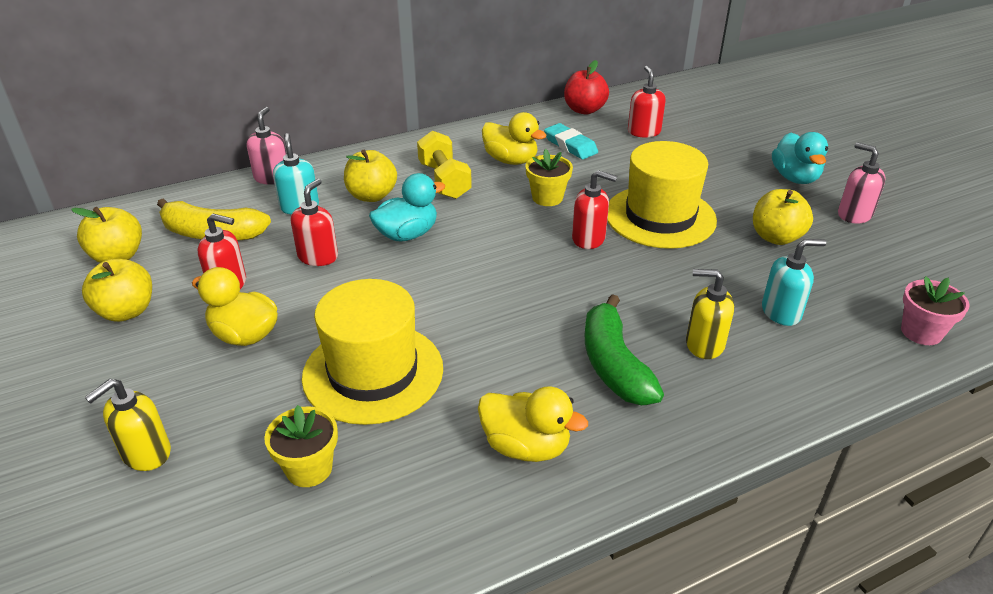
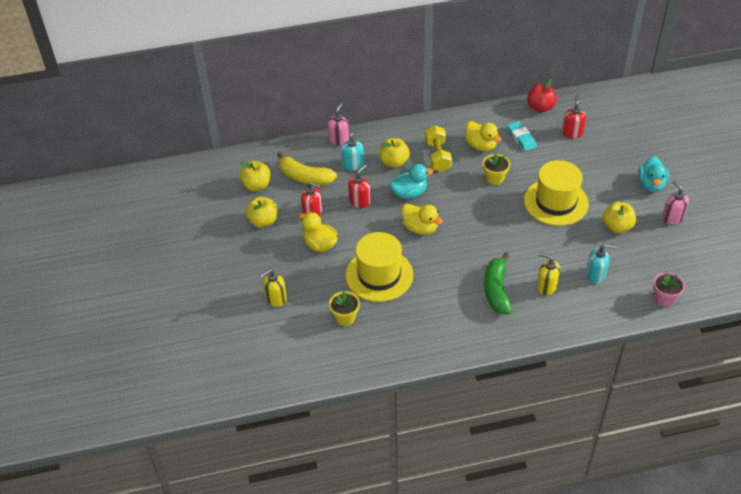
camera: 15 degrees right, 10 degrees up
(526, 446) = (442, 324): yellow duck -> yellow duck (420, 228)
(589, 239) = (509, 211): red soap dispenser -> none

